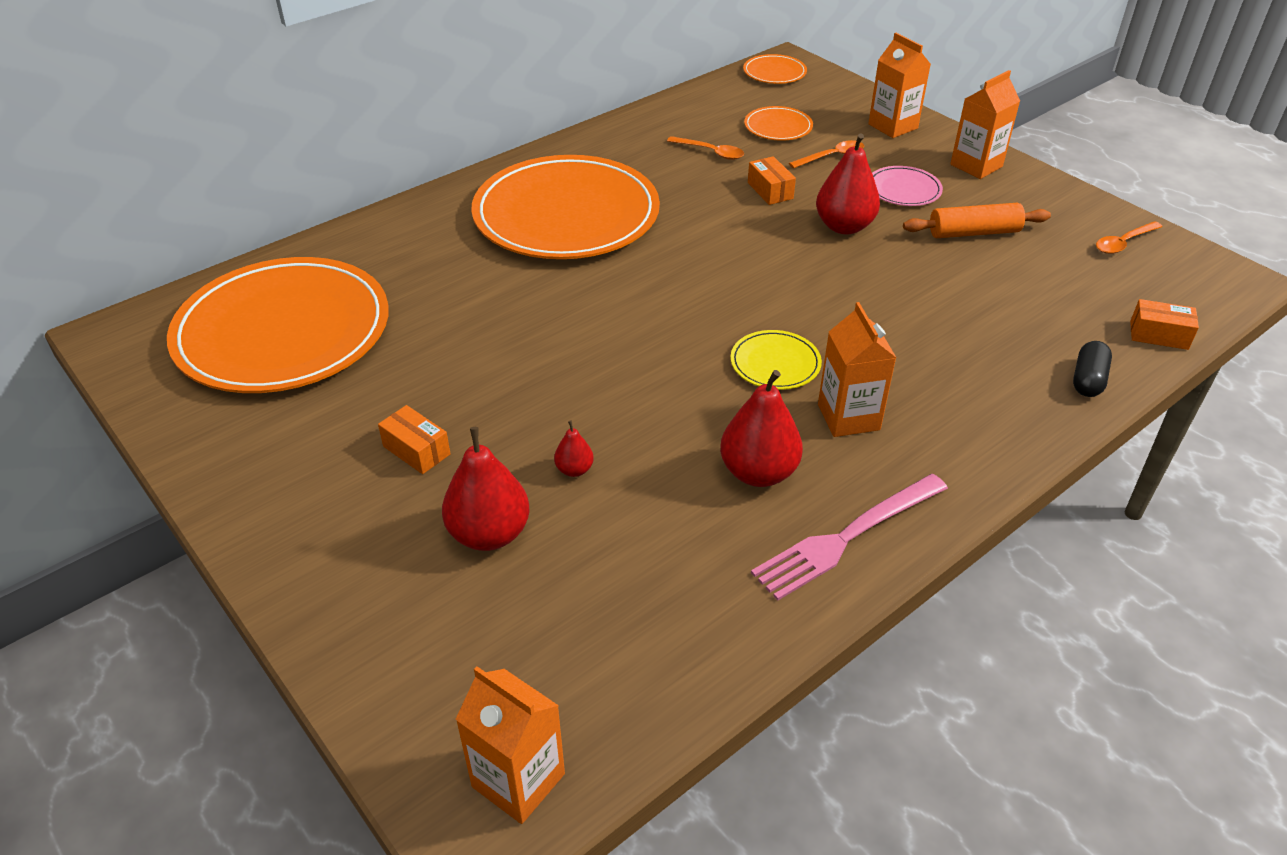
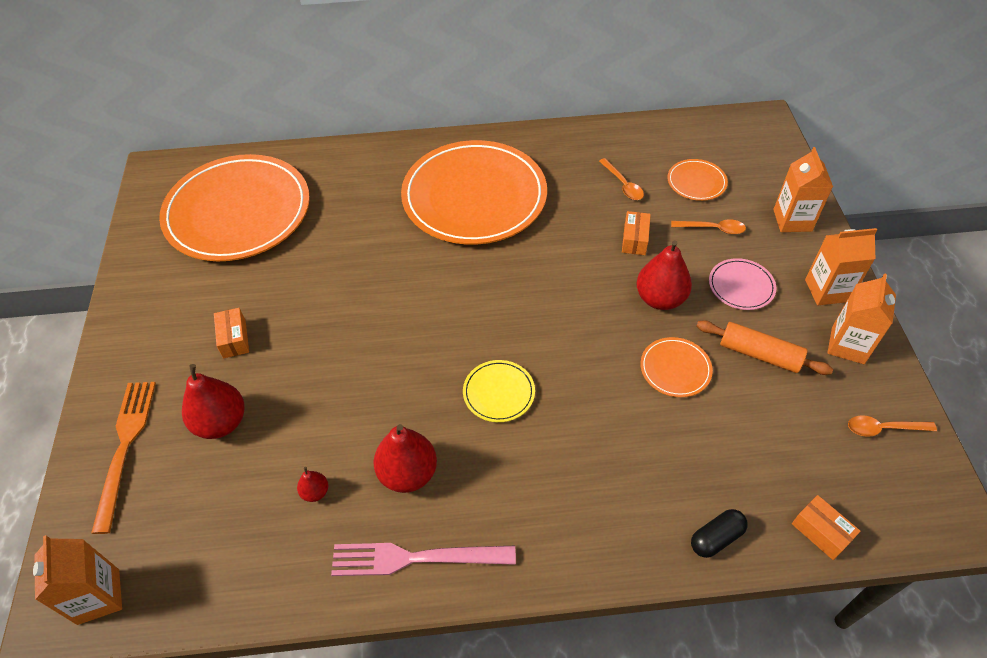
camera: 35 degrees right, 10 degrees up
(385, 619) = (125, 447): none -> orange fork
(574, 470) = (304, 404): red pear -> red pear (315, 492)
(774, 72) = (743, 127): orange plate -> orange plate (675, 369)
(848, 417) = (506, 465): orange carton -> orange carton (847, 345)

